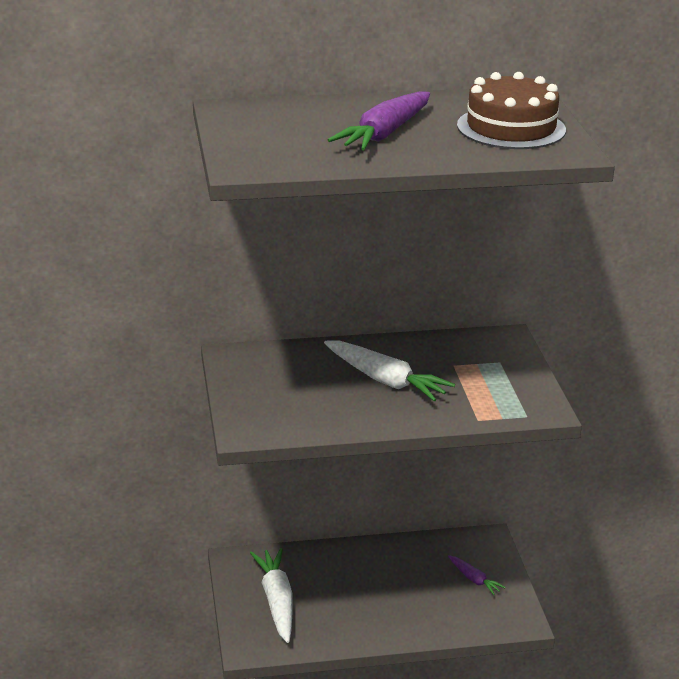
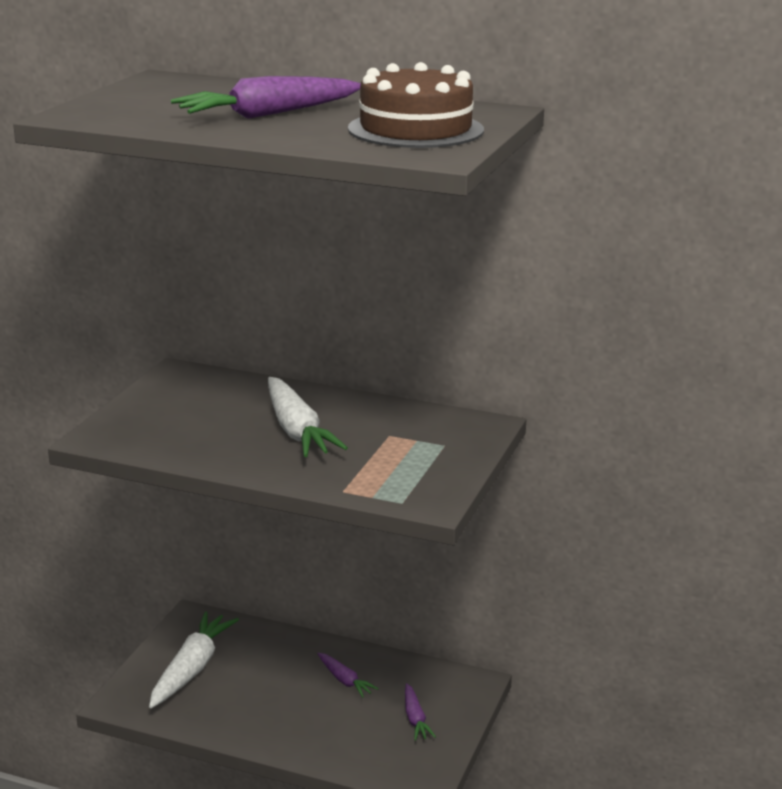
camera: 30 degrees right, 5 degrees down
(398, 569) = (344, 680): none -> purple carrot

